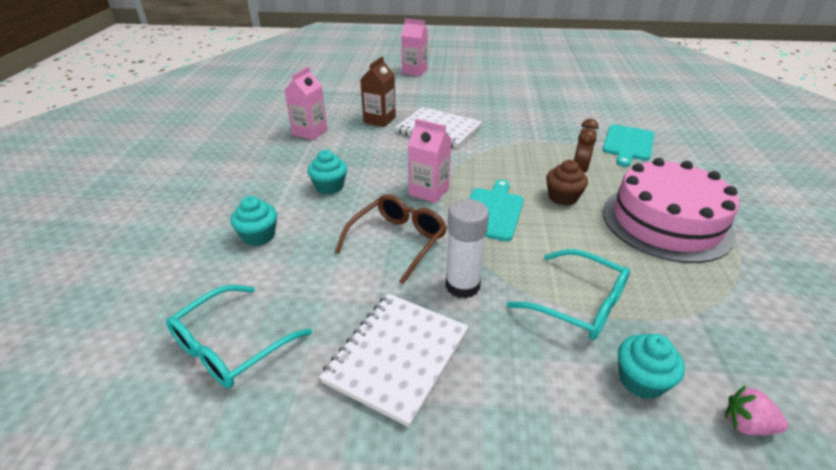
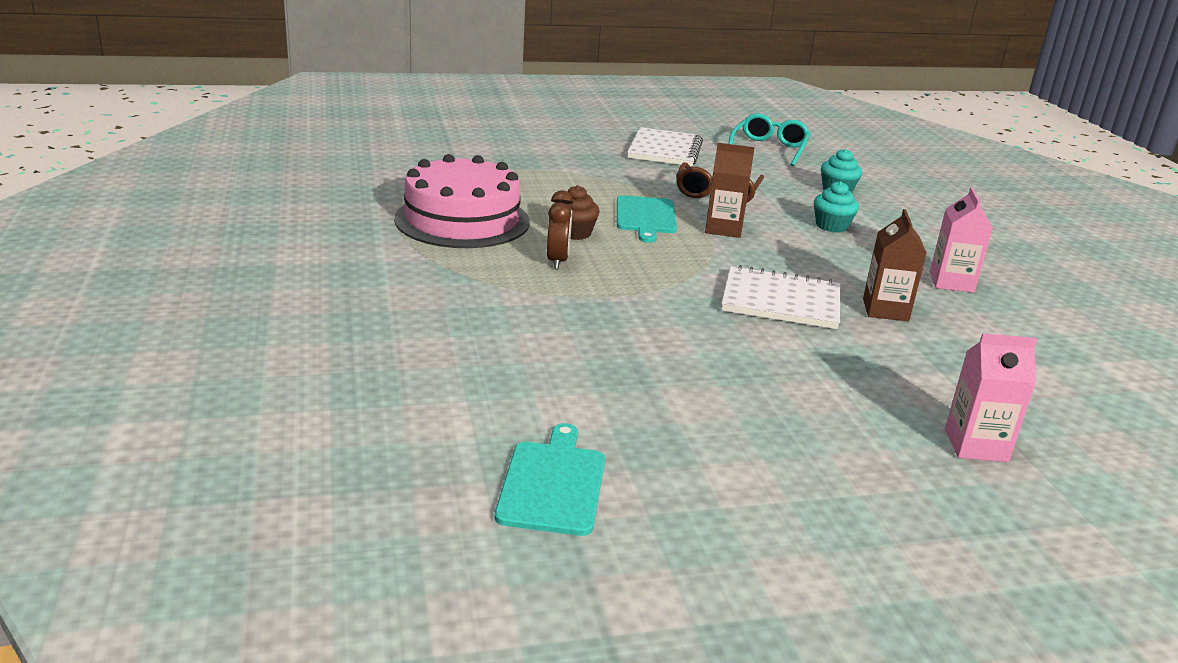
camera: 160 degrees right, 10 degrees down
(429, 191) = (723, 229): pink carton -> brown carton
(462, 285) = (643, 175): white glue stick -> none
(579, 304) = (551, 172): turquoise glasses -> none
(628, 144) = (484, 302): turquoise cutting board -> turquoise cutting board (552, 484)
(641, 380) = (510, 149): turquoise cupcake -> none
(746, 425) = (452, 141): pink strawberry -> none

